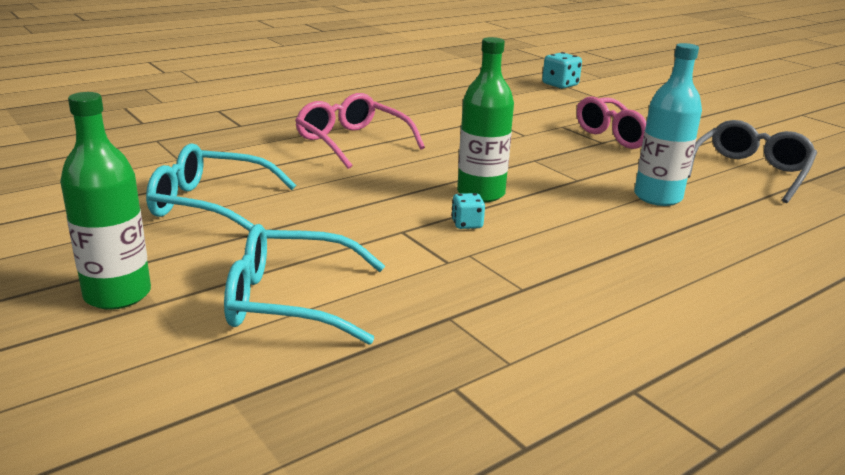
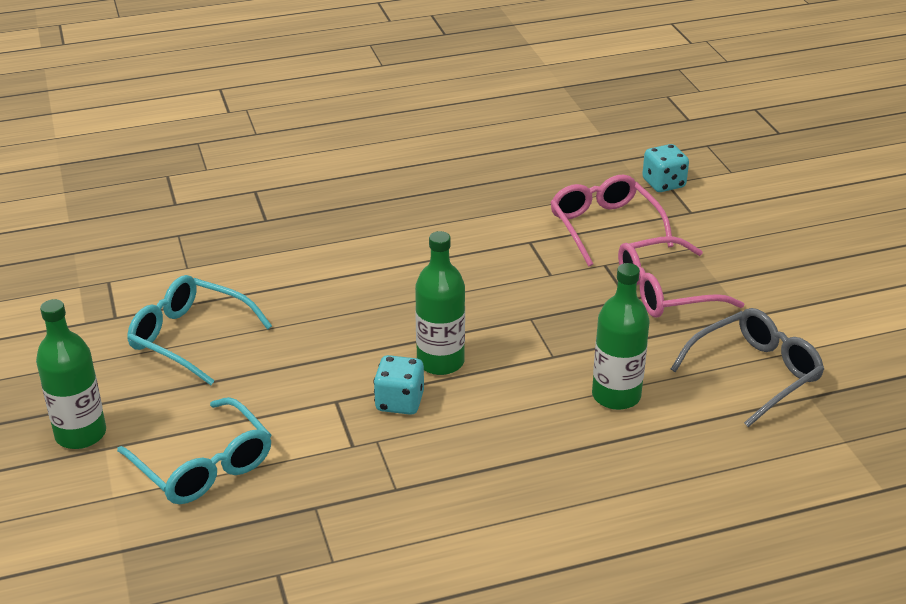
camera: 20 degrees right, 10 degrees up
(291, 301) = (203, 465): turquoise glasses -> turquoise glasses turned 150 degrees counterclockwise
(352, 142) = (362, 263): pink glasses -> pink glasses (605, 227)
(467, 224) = (399, 402): turquoise dice -> turquoise dice, size x1.62
(657, 197) = (616, 396): turquoise bottle -> green bottle

